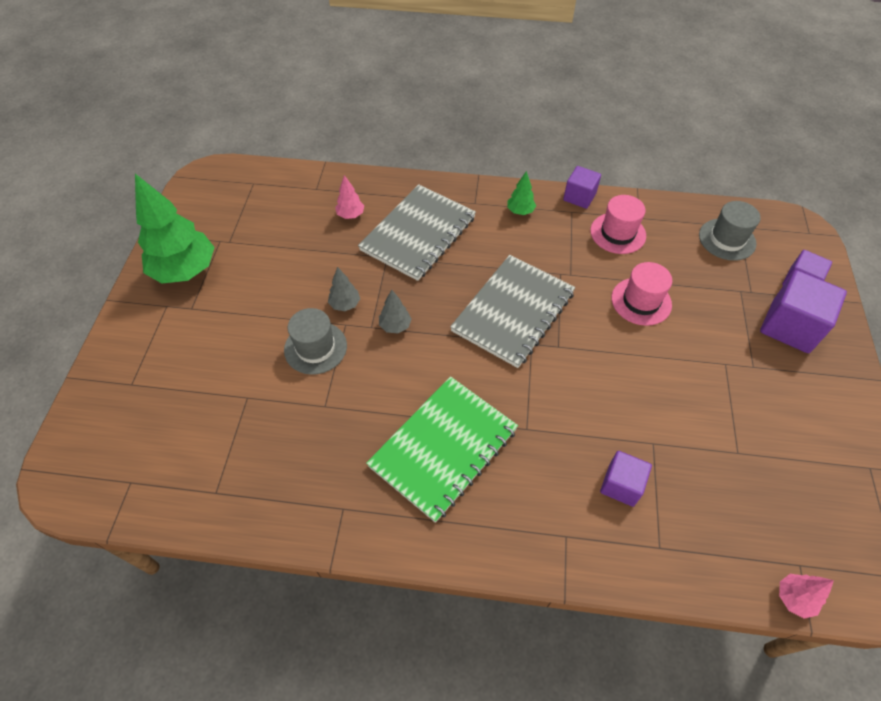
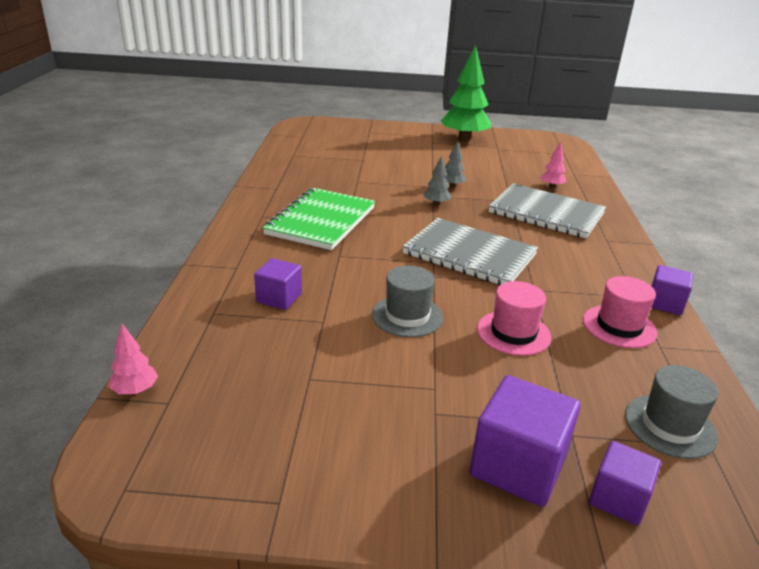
camera: 85 degrees right, 25 degrees down
(315, 348) = (407, 177): grey hat -> grey hat (407, 316)
(443, 448) = (321, 221): green notebook -> green notebook turned 75 degrees clockwise
(520, 211) = (612, 264): green tree -> none

